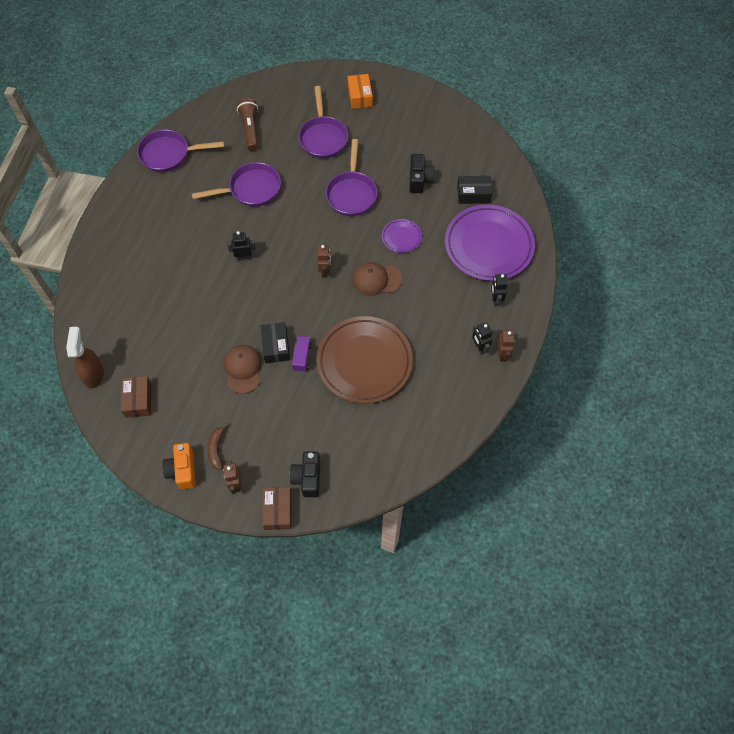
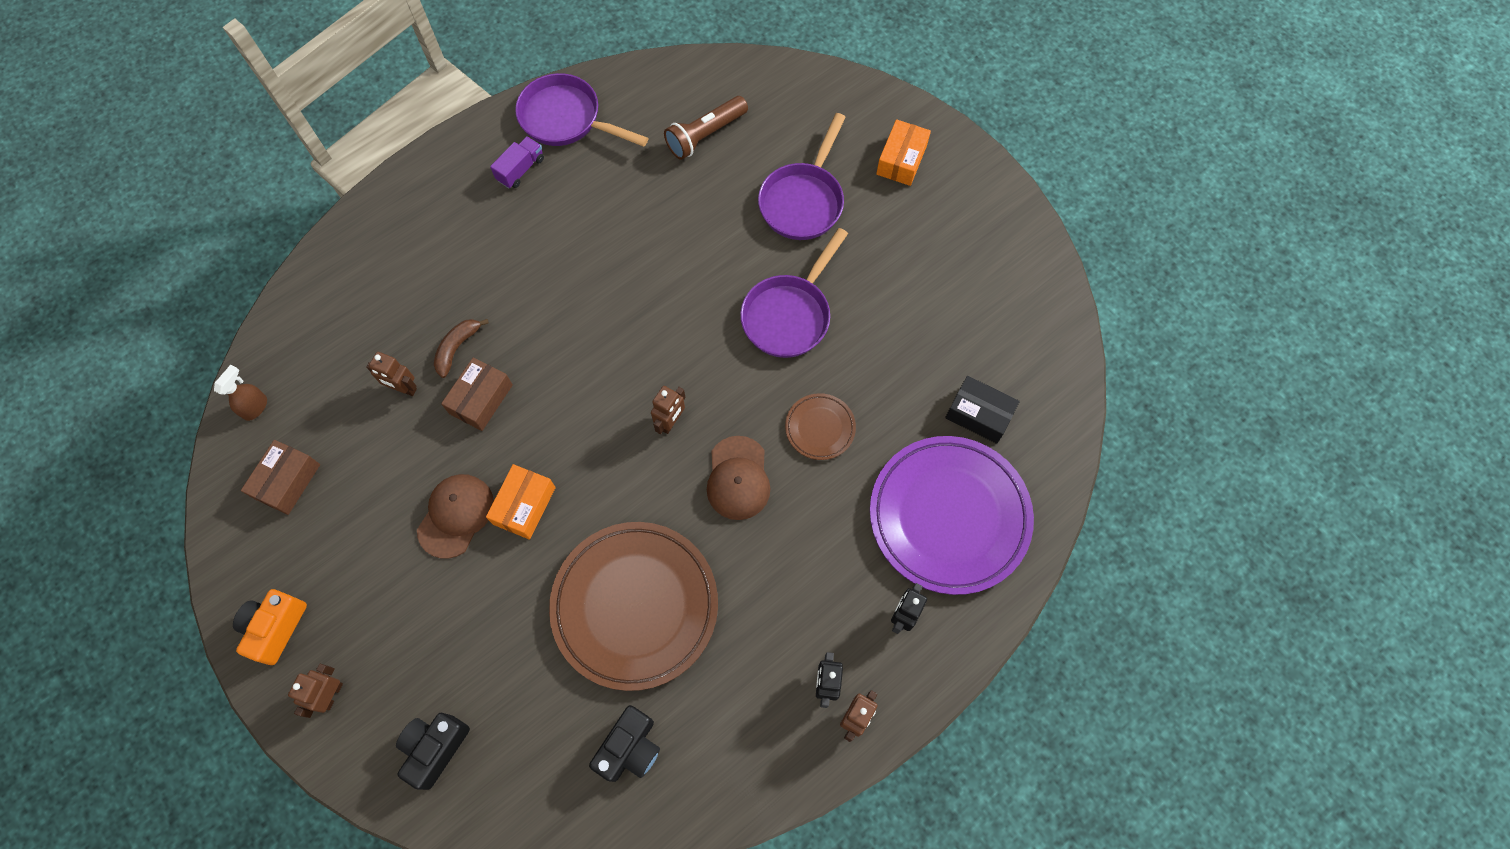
camera: 30 degrees right, 5 degrees up
(93, 374) = (256, 407): brown spray bottle -> brown spray bottle, size x0.61
(171, 325) = (403, 388): none -> brown robot
(217, 449) = (341, 623): brown banana -> brown banana (457, 348)
(244, 257) = (568, 337): black robot -> none
(250, 129) = (705, 135): brown flashlight -> brown flashlight turned 150 degrees counterclockwise
(251, 189) = (646, 232): purple pan -> none
(276, 346) = (524, 505): black box -> orange box
(278, 511) = (361, 775): brown box -> brown box (481, 399)
(302, 357) = (550, 545): purple truck -> purple truck (521, 169)
(376, 279) = (738, 478): brown cap -> brown cap turned 120 degrees counterclockwise
(401, 237) = (820, 428): purple plate -> brown plate
(419, 180) = (908, 345): black camera -> black camera (630, 748)

